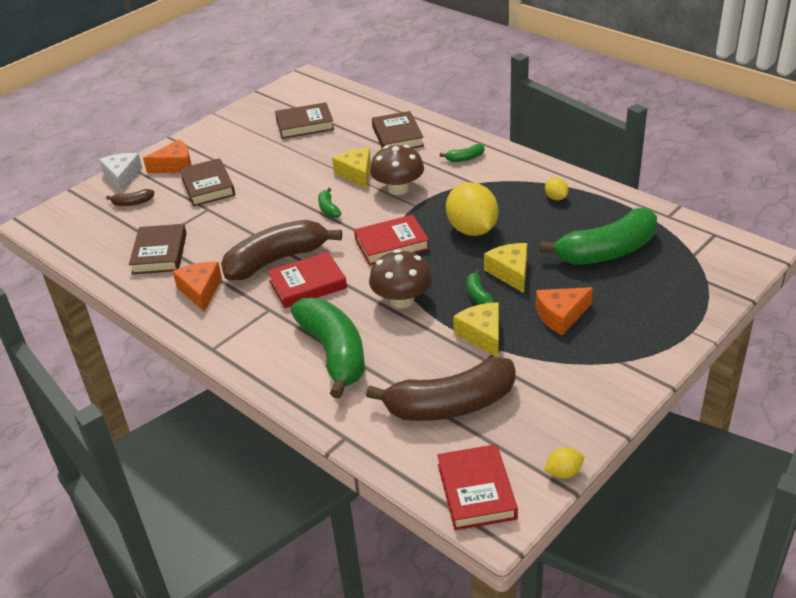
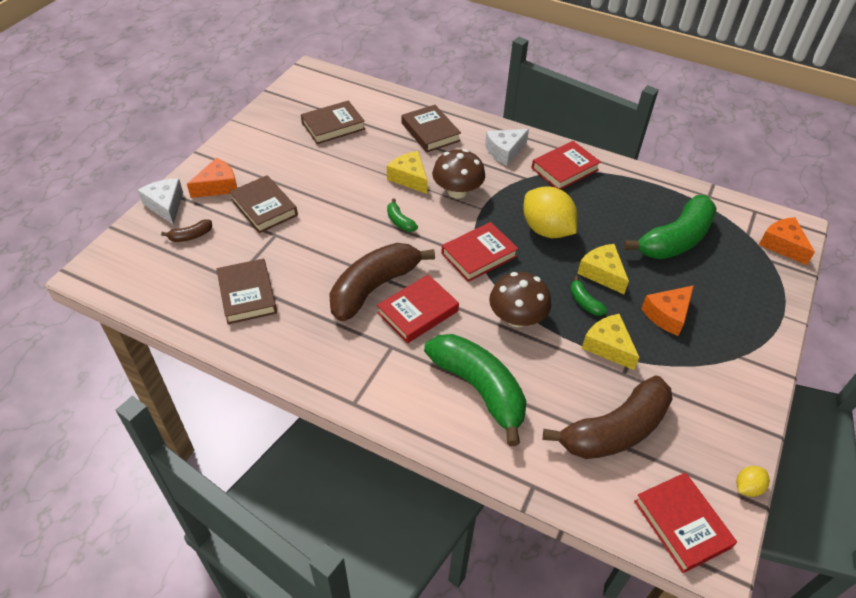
camera: 20 degrees left, 10 degrees up
(200, 291) = (311, 334): orange cheese -> orange cheese (782, 245)
(465, 158) = (504, 151): green banana -> white cheese
(520, 179) = (564, 169): none -> red book
(556, 198) = (605, 186): yellow lemon -> none

